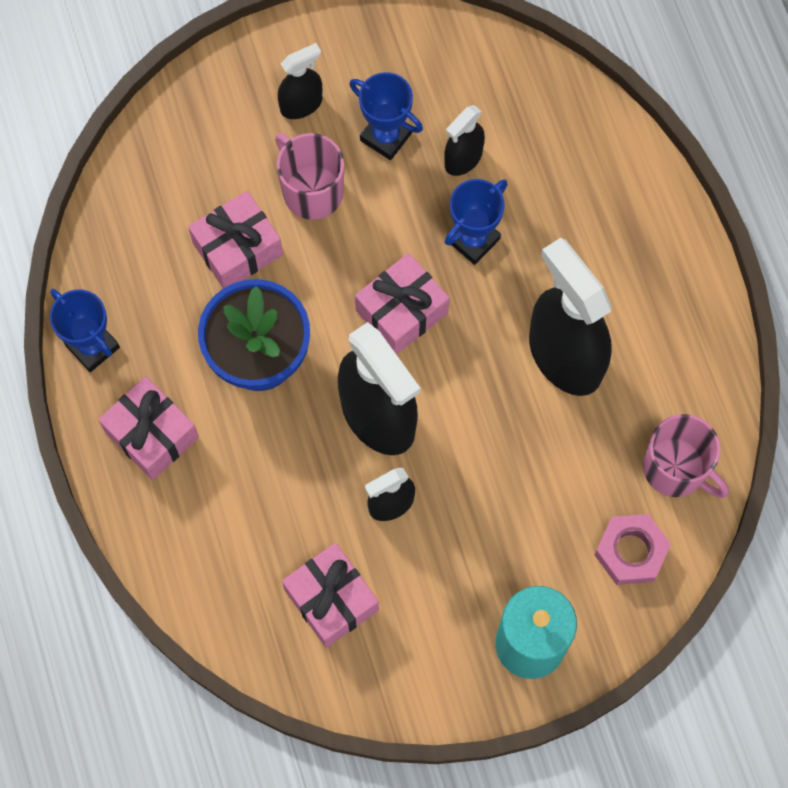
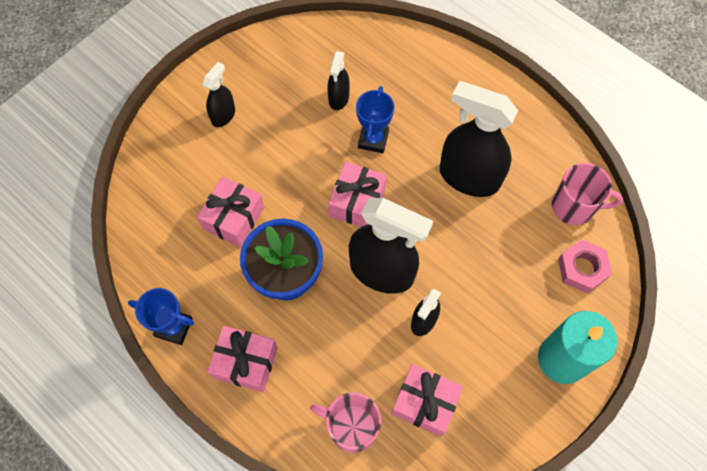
camera: 30 degrees left, 5 degrees down
(311, 190) = (259, 161): pink mug -> pink mug (351, 427)
(386, 136) = (285, 108): blue trophy -> none

